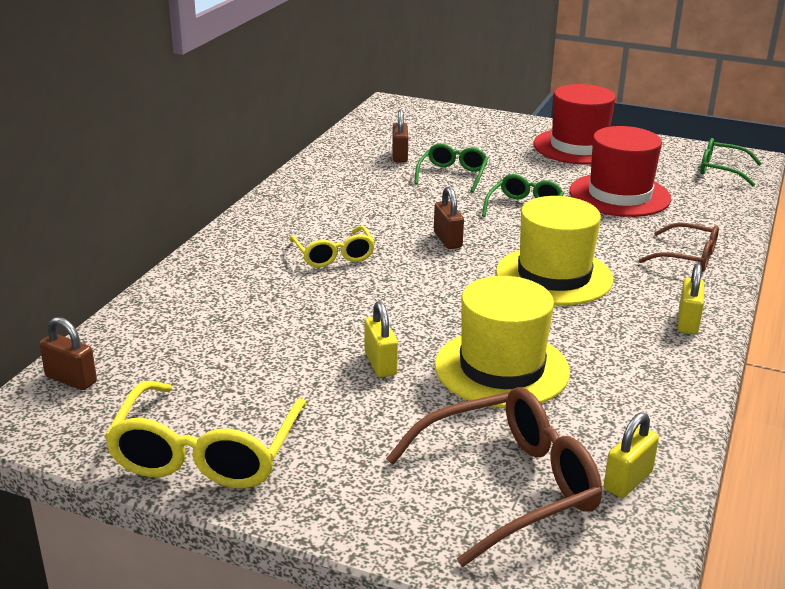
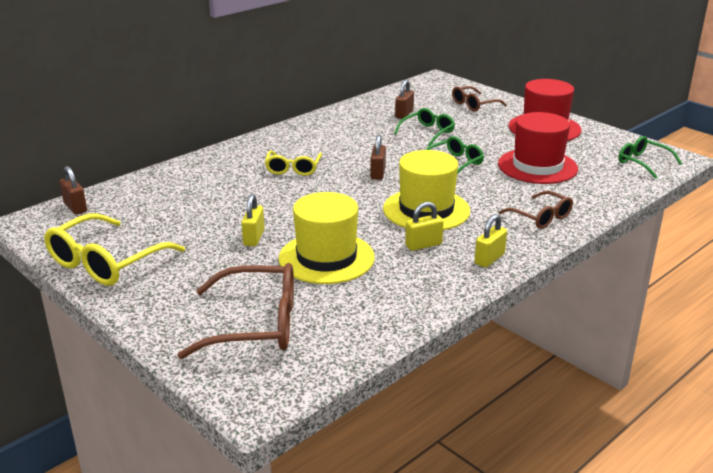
camera: 25 degrees right, 0 degrees up
(470, 130) = (474, 105): none -> brown glasses
(628, 480) = (334, 342): yellow padlock -> yellow padlock (423, 245)

